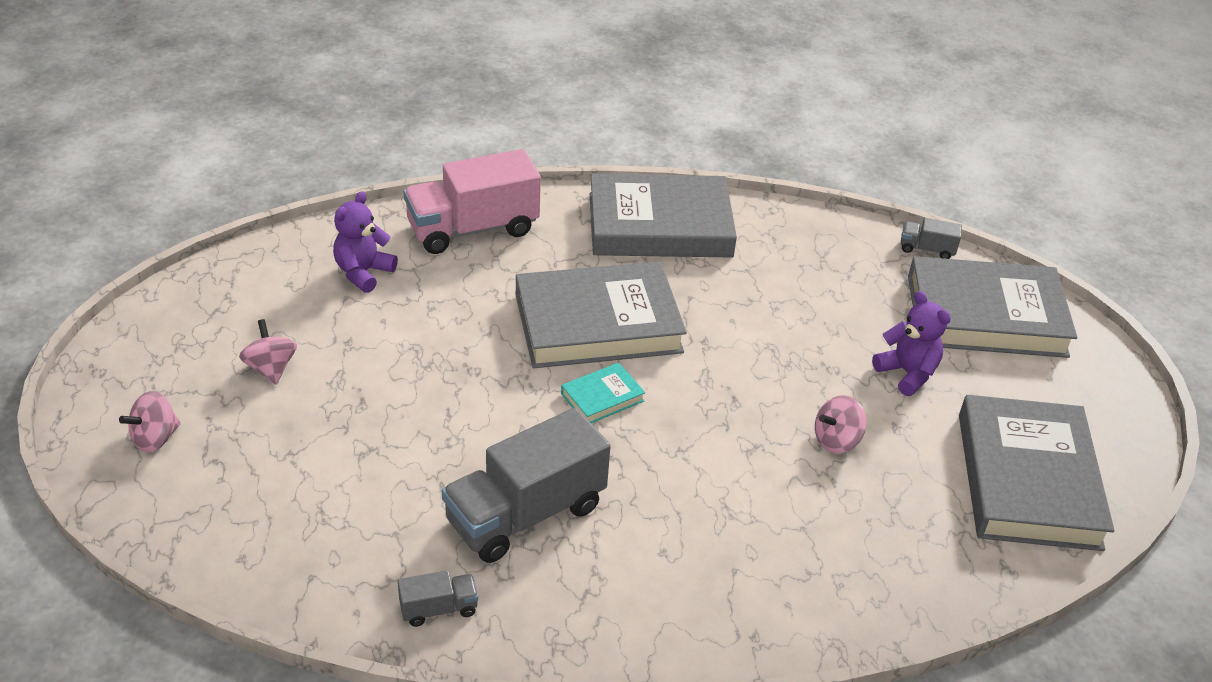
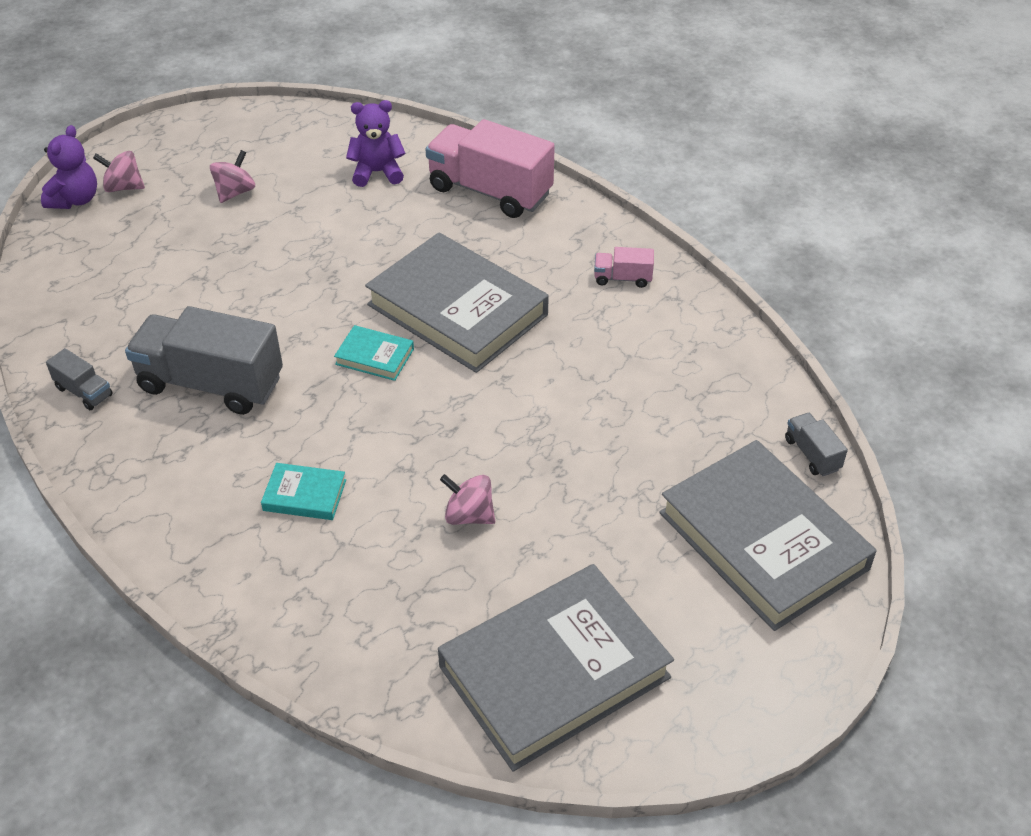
camera: 55 degrees right, 5 degrees up
(659, 225) = (622, 278): grey book -> pink truck
(727, 522) = (304, 495): none -> turquoise book
(907, 373) = (610, 521): purple teddy bear -> purple teddy bear (75, 200)

